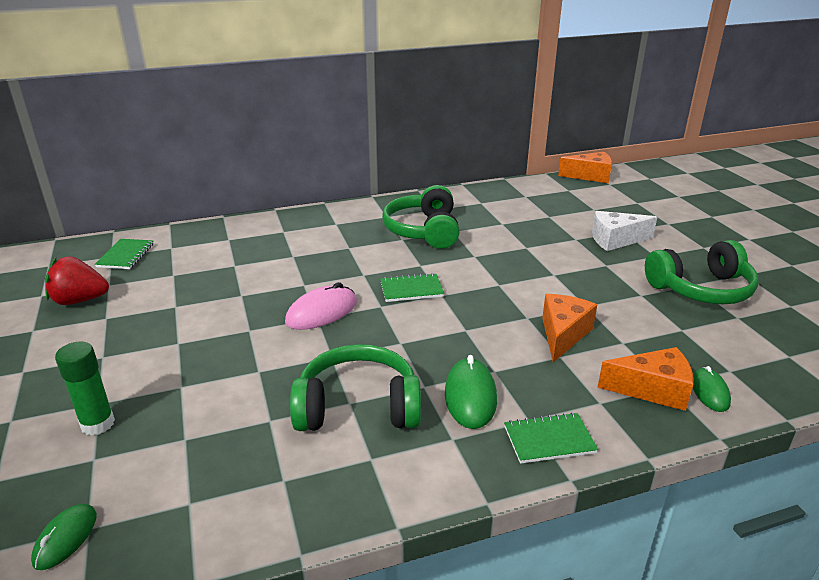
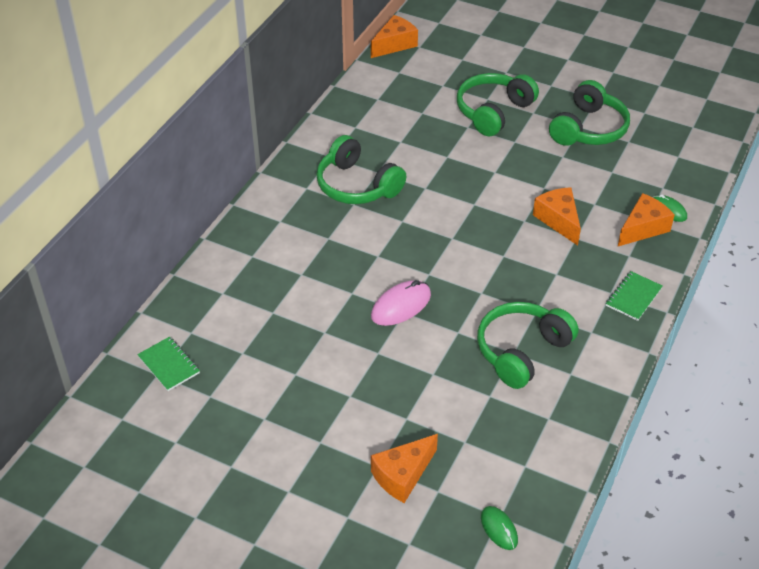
camera: 45 degrees left, 15 degrees up
(79, 300) = (216, 422): red strawberry -> none
(98, 424) = (402, 475): green glue stick -> orange cheese
(322, 312) = (401, 306): pink mouse -> pink mouse turned 45 degrees clockwise
(411, 289) = (428, 247): green notebook -> none
(470, 396) = (566, 300): green mouse -> none
(615, 240) = (493, 112): white cheese -> green headphones

